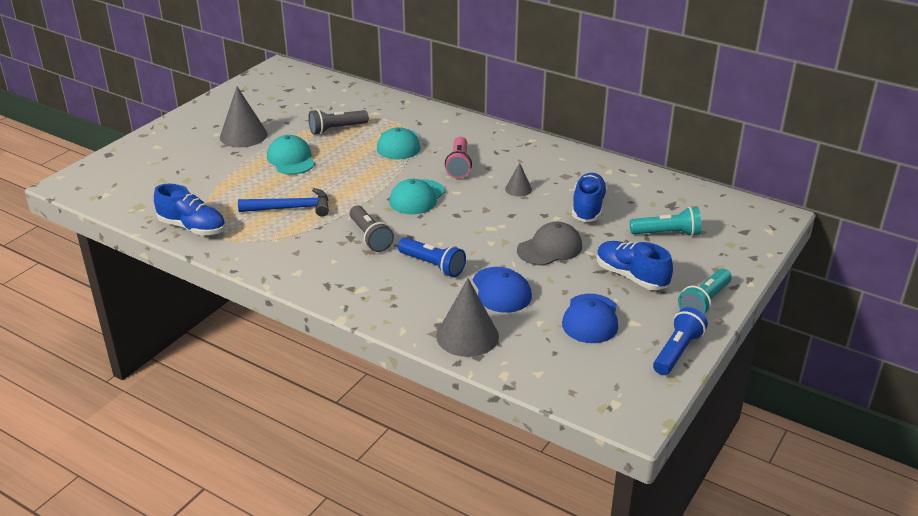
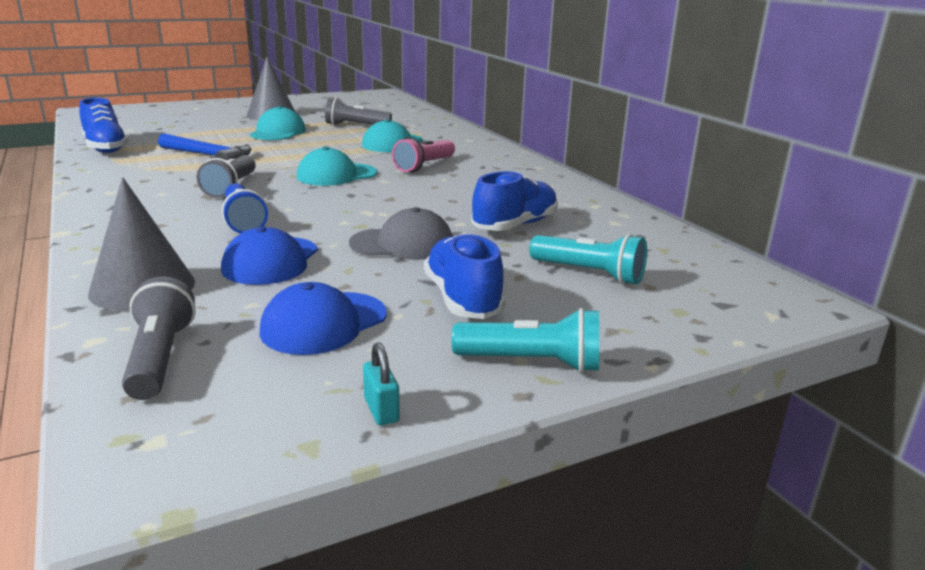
camera: 30 degrees right, 10 degrees down
(518, 189) = (457, 193): grey cone -> none
(551, 369) = (160, 358): none -> grey flashlight
(677, 351) = (381, 410): blue flashlight -> turquoise padlock
(704, 302) = (532, 363): turquoise flashlight -> turquoise flashlight turned 150 degrees counterclockwise

